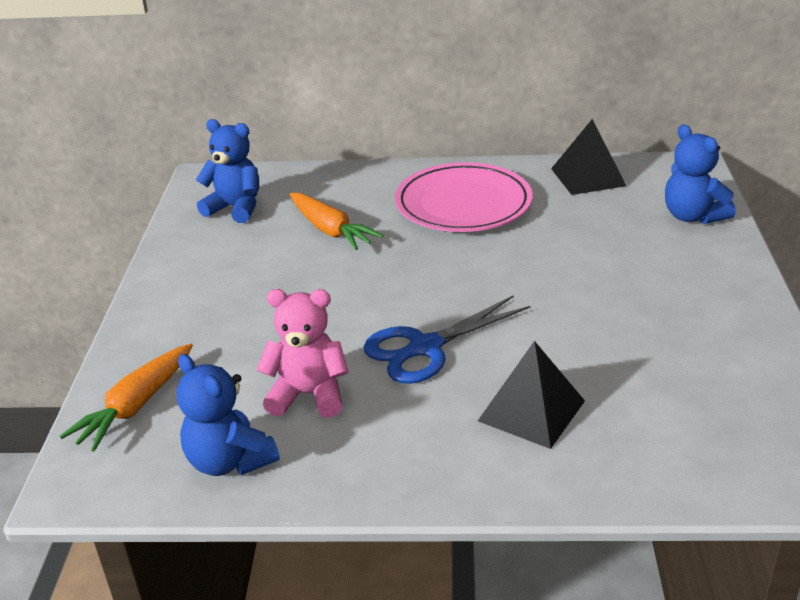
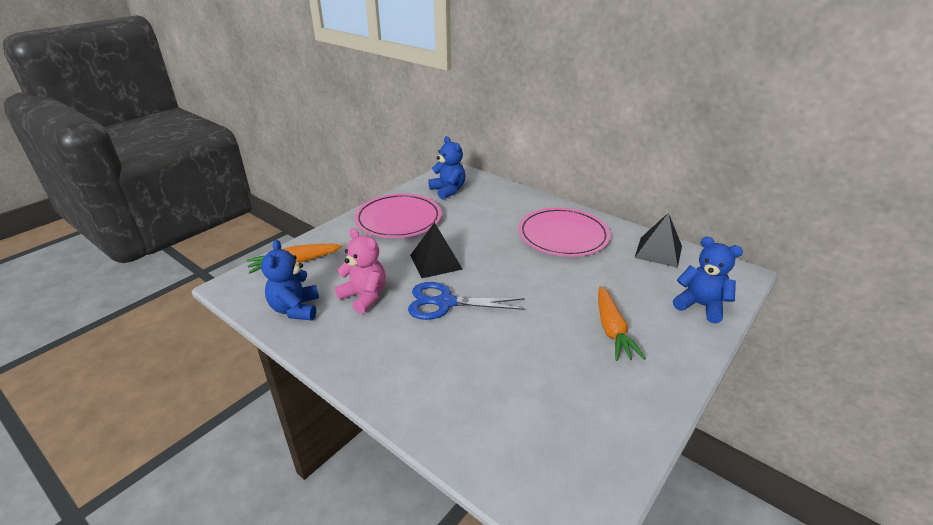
camera: 35 degrees right, 0 degrees up
(215, 276) = (398, 219): none -> pink plate
(331, 230) = (477, 220): orange carrot -> orange carrot (612, 330)
(531, 410) = (454, 367): black pyramid -> black pyramid (436, 262)
(692, 216) = (700, 306): blue teddy bear -> blue teddy bear turned 120 degrees clockwise

